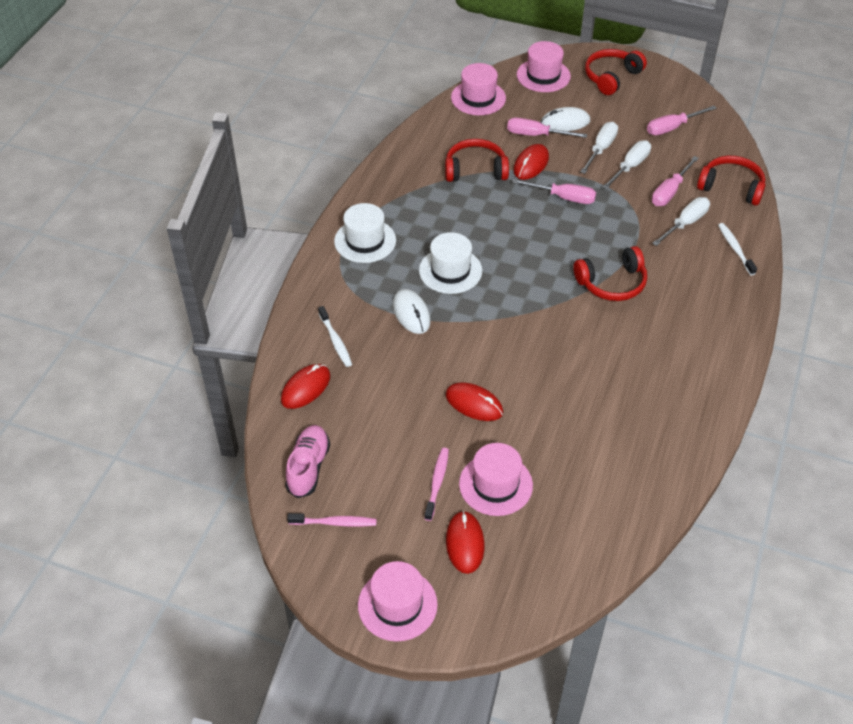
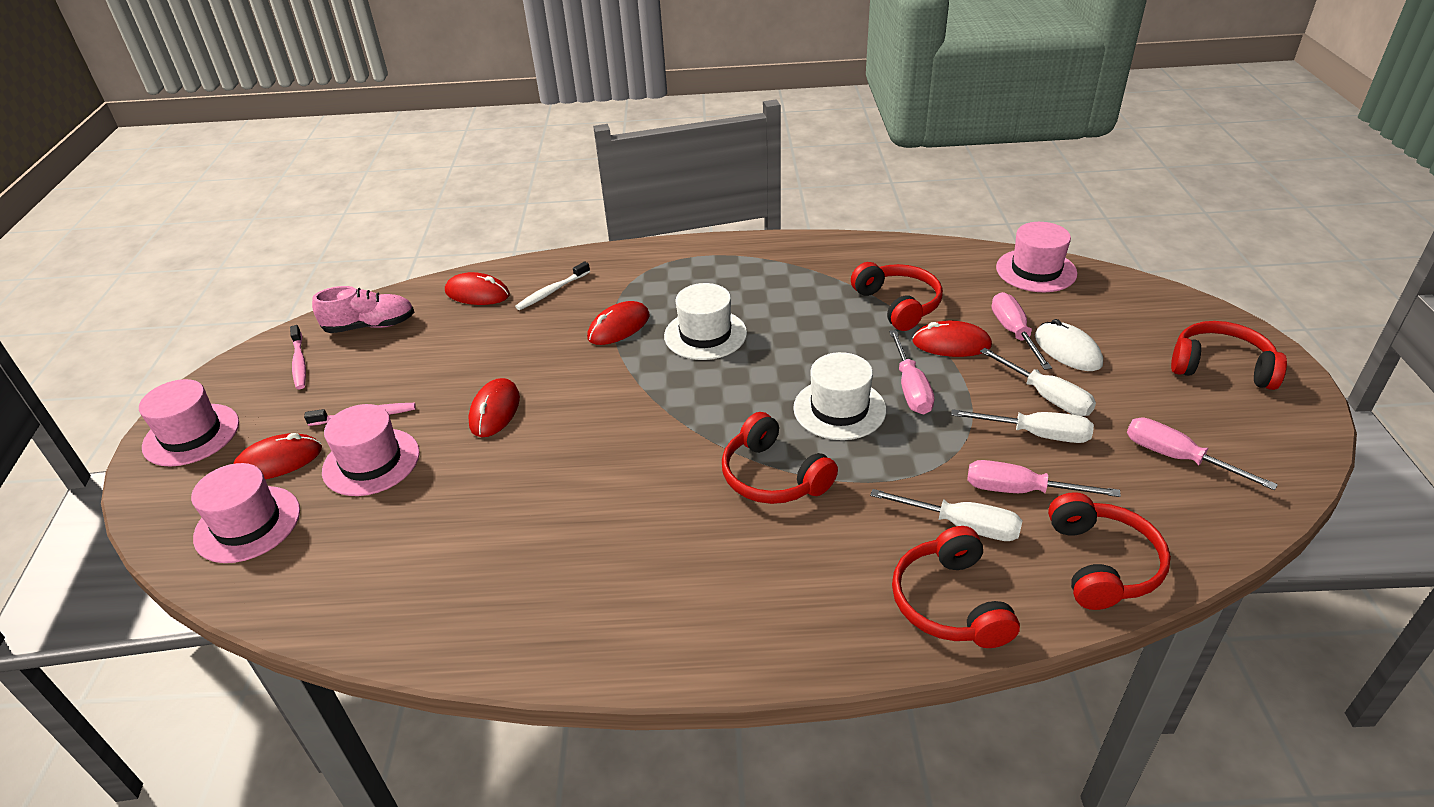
camera: 70 degrees right, 10 degrees down
(365, 241) = (714, 266): white hat -> white hat (839, 409)
(411, 313) = (619, 327): white mouse -> red mouse
(543, 75) = (1144, 307): pink hat -> pink hat (247, 524)
(601, 149) = (1046, 396): white screwdriver -> white screwdriver turned 45 degrees clockwise
(735, 249) = (950, 602): white toothbrush -> red headphones

